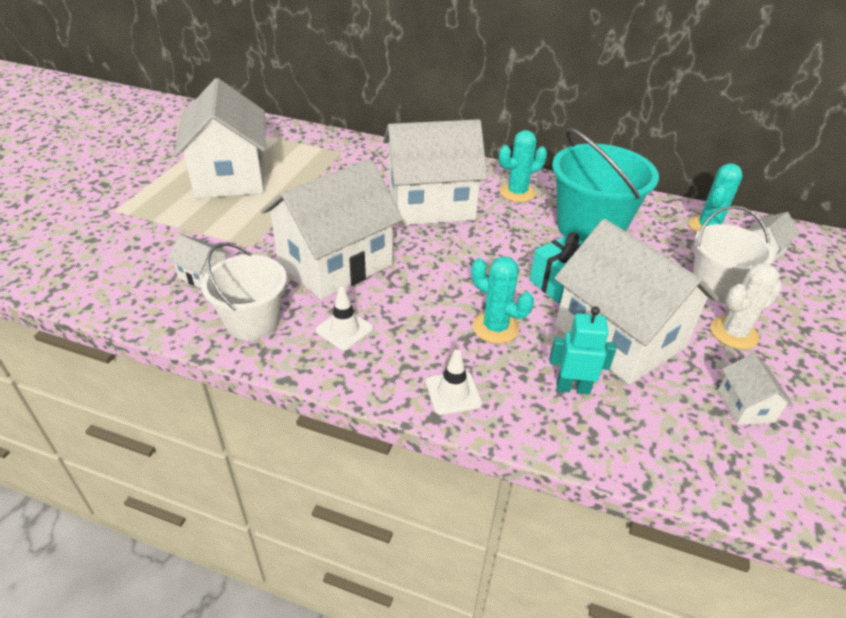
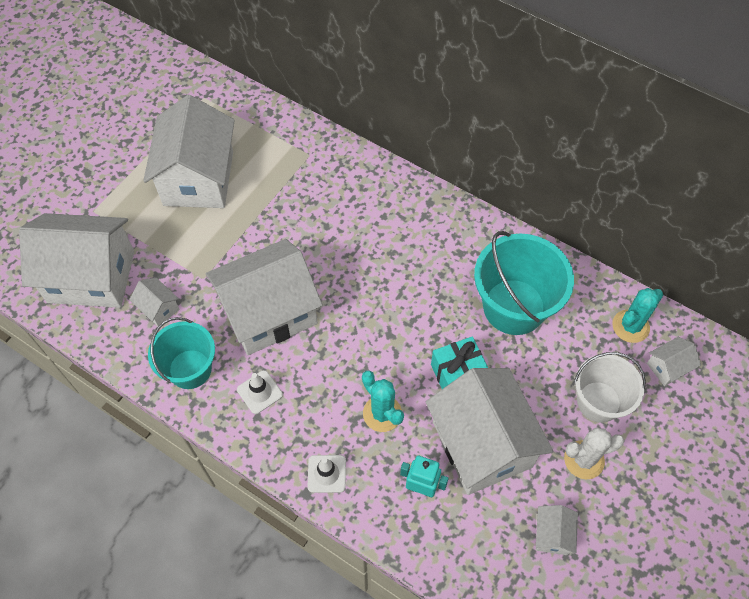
camera: 15 degrees right, 20 degrees up
(253, 321) = (190, 369): white bucket -> turquoise bucket
(431, 204) = (374, 248): white house -> white house (91, 276)
(517, 193) = (462, 245): turquoise cactus -> none

